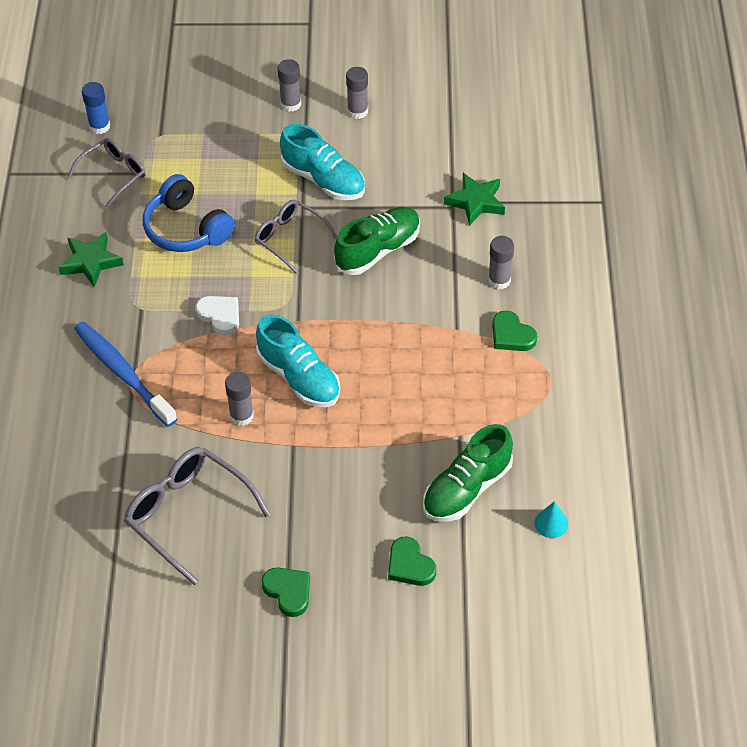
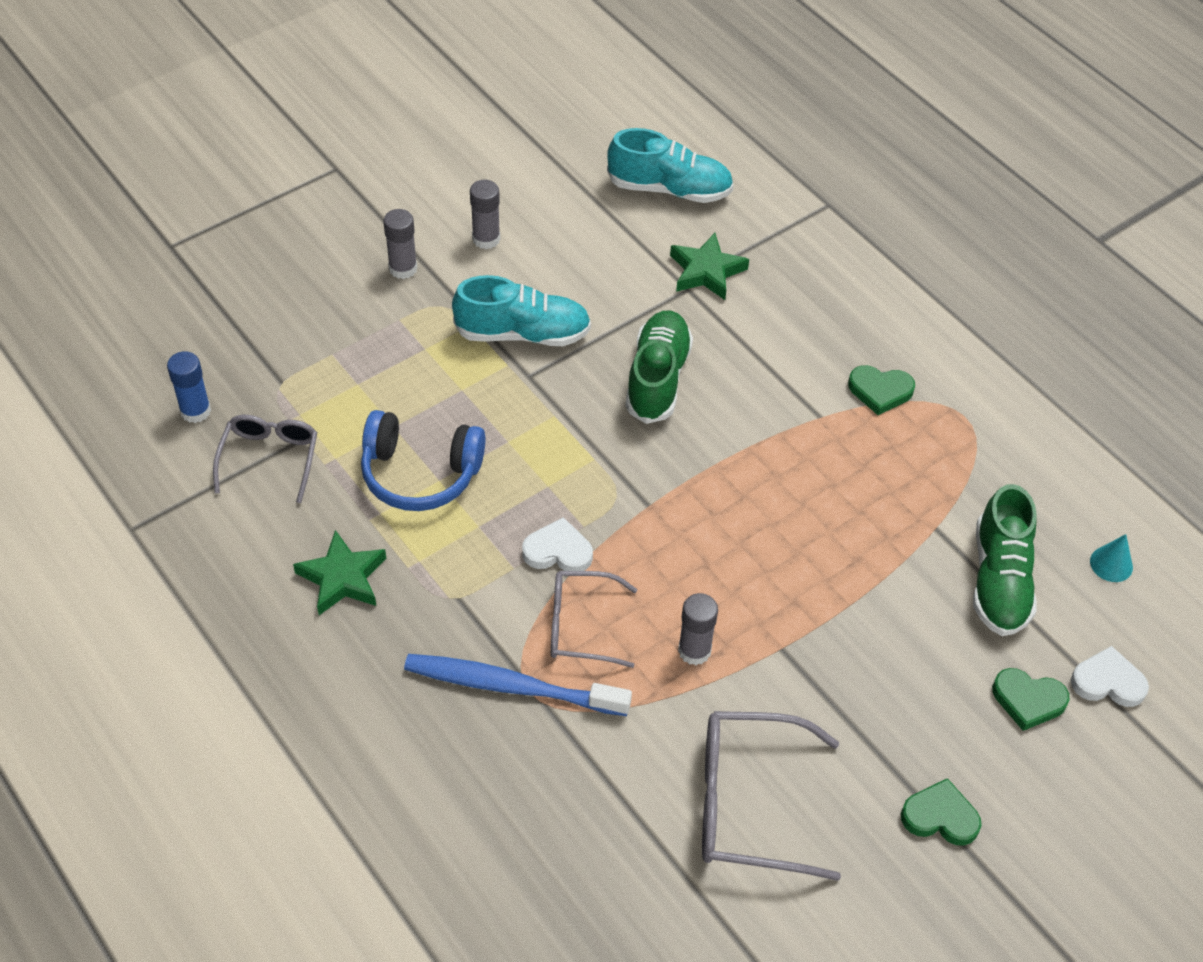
camera: 40 degrees left, 0 degrees up
(289, 238) = (549, 419): grey glasses -> grey glasses (580, 626)
(299, 377) = (713, 568): turquoise shoe -> turquoise shoe (669, 189)
(472, 587) = (1108, 682): none -> white heart
(499, 280) = (811, 341): grey glue stick -> none

